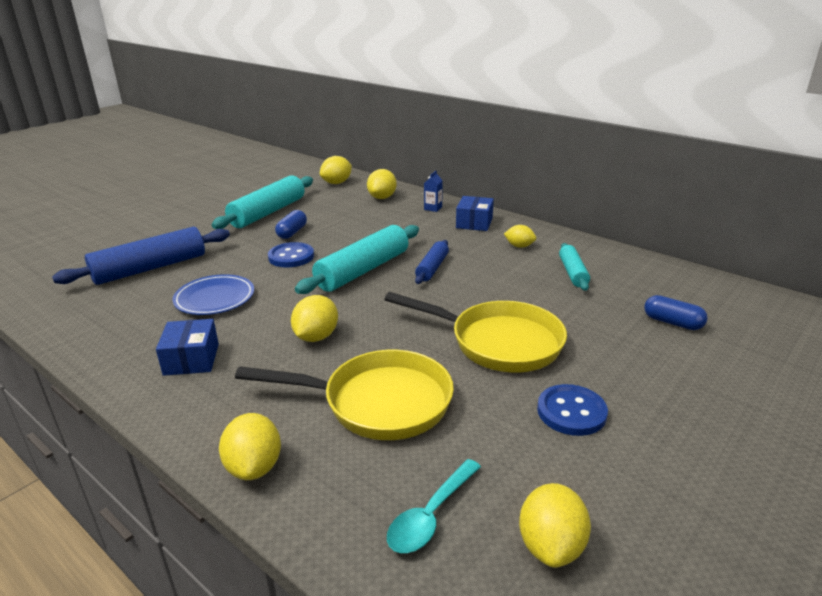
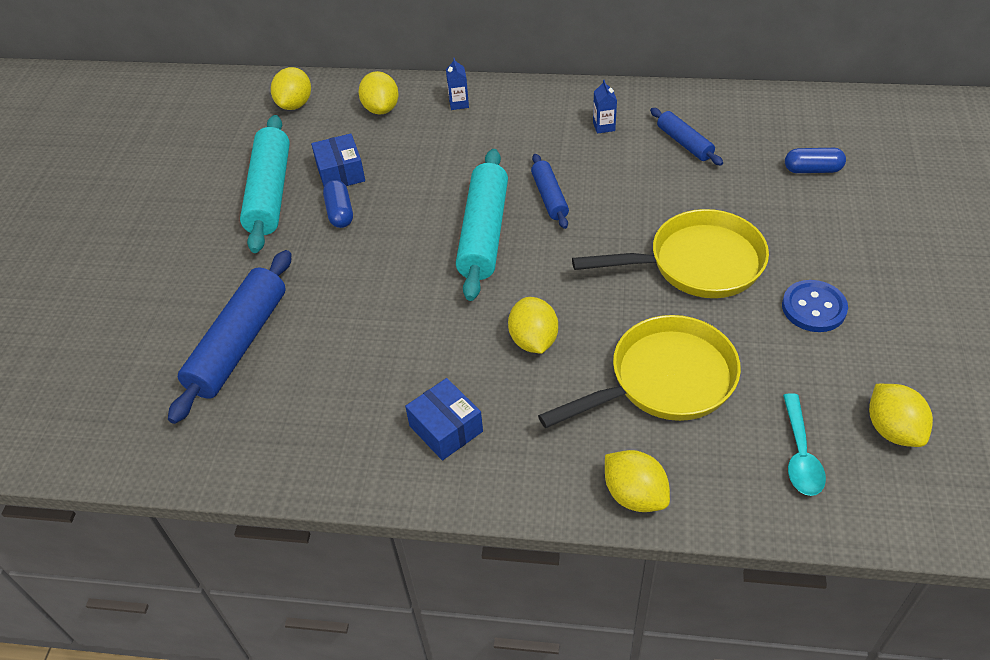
camera: 30 degrees left, 20 degrees up
(215, 298) = (372, 347): blue plate -> none
(291, 257) = (383, 250): blue button -> none
(474, 223) = (526, 109): blue box -> blue box (340, 173)
(519, 246) = (604, 126): yellow lemon -> blue carton
(573, 273) = (684, 143): turquoise rolling pin -> blue rolling pin

